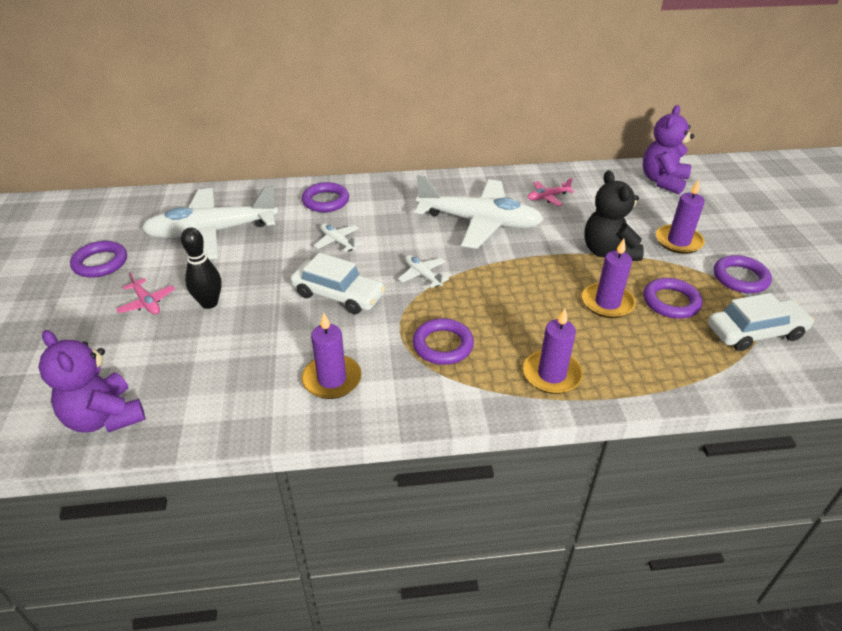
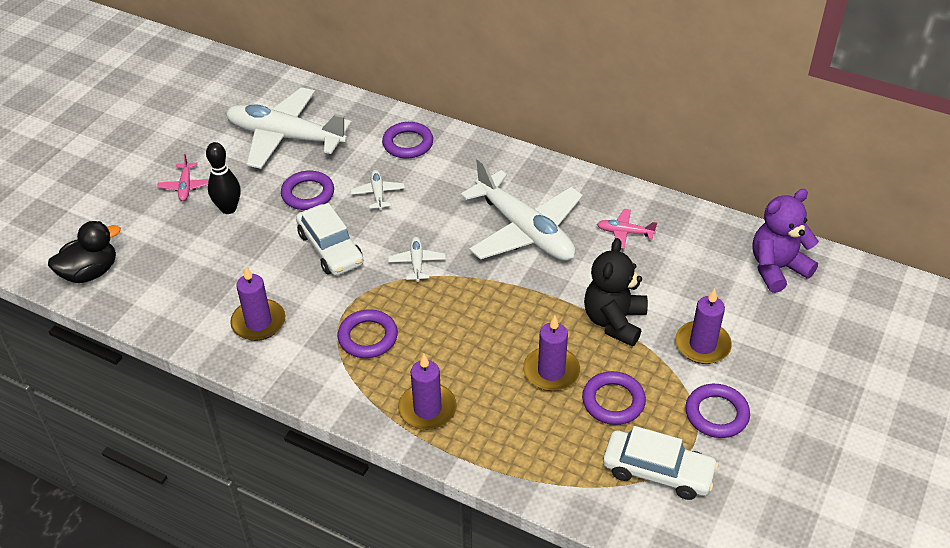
camera: 35 degrees right, 5 degrees up
(100, 263) = (181, 131): purple ring -> purple ring (308, 194)
(105, 417) = (90, 272): purple teddy bear -> black duck

